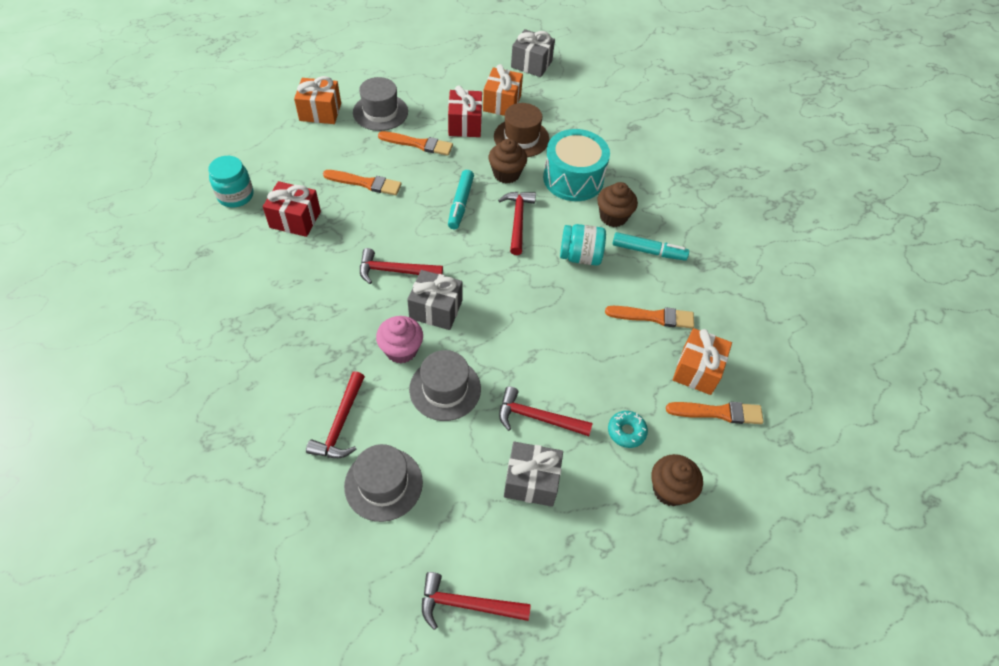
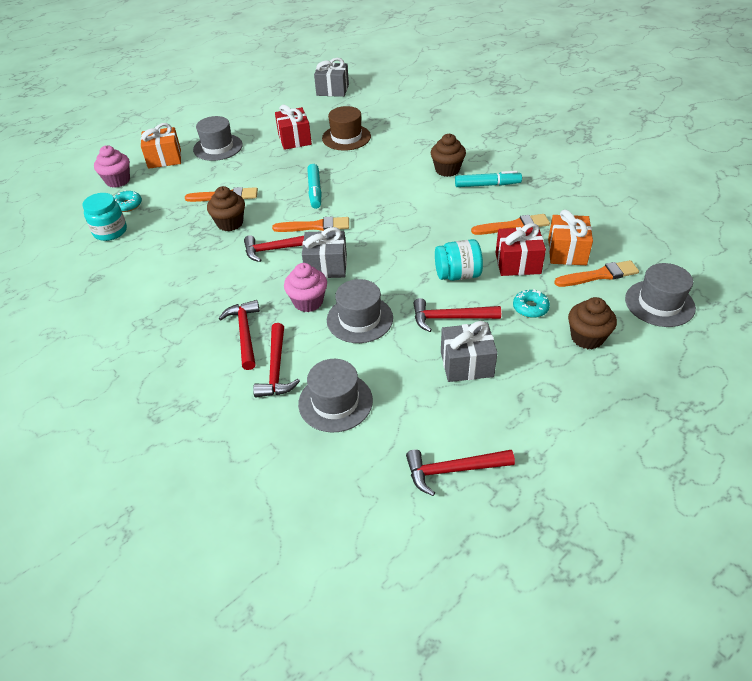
camera: 10 degrees left, 10 degrees down
(263, 165) = (128, 205): none -> turquoise donut
(264, 129) = (118, 181): none -> pink cupcake
(295, 219) = (172, 235): red gift -> red gift (518, 263)
(418, 144) = (260, 160): orange brush -> orange brush (315, 226)
(502, 103) = (319, 119): orange gift -> none
(506, 174) = (345, 163): brown cupcake -> brown cupcake (230, 223)
(517, 220) = (368, 190): red hammer -> red hammer (244, 333)
(573, 179) = (402, 153): turquoise drum -> none
(580, 256) = (433, 201): turquoise jar -> turquoise jar (457, 275)
(767, 470) = (659, 303): none -> grey hat

